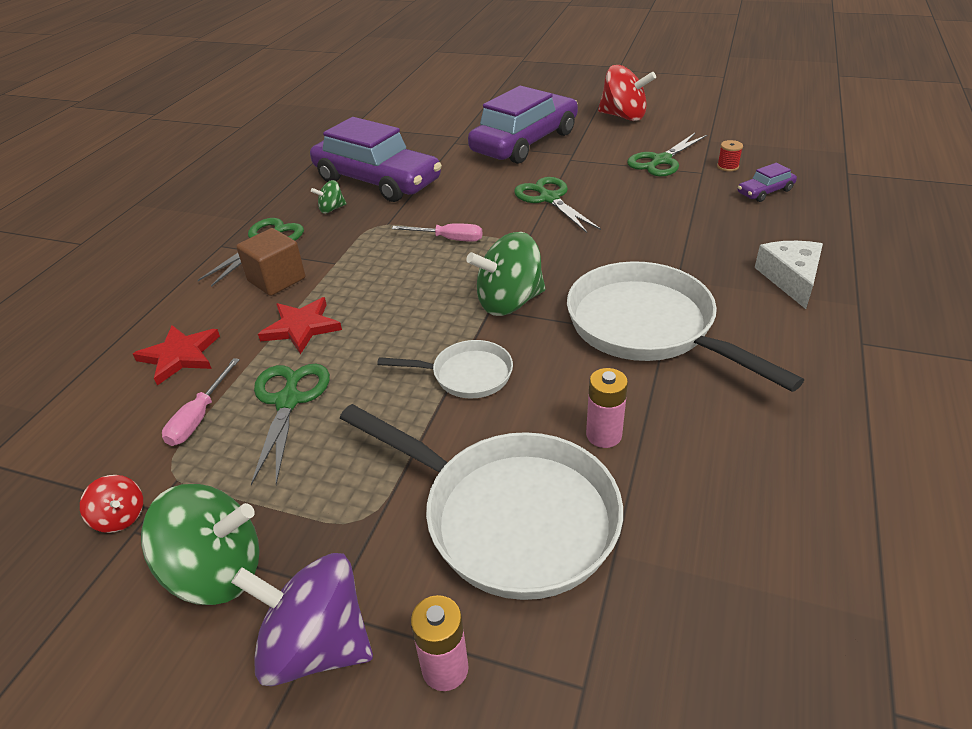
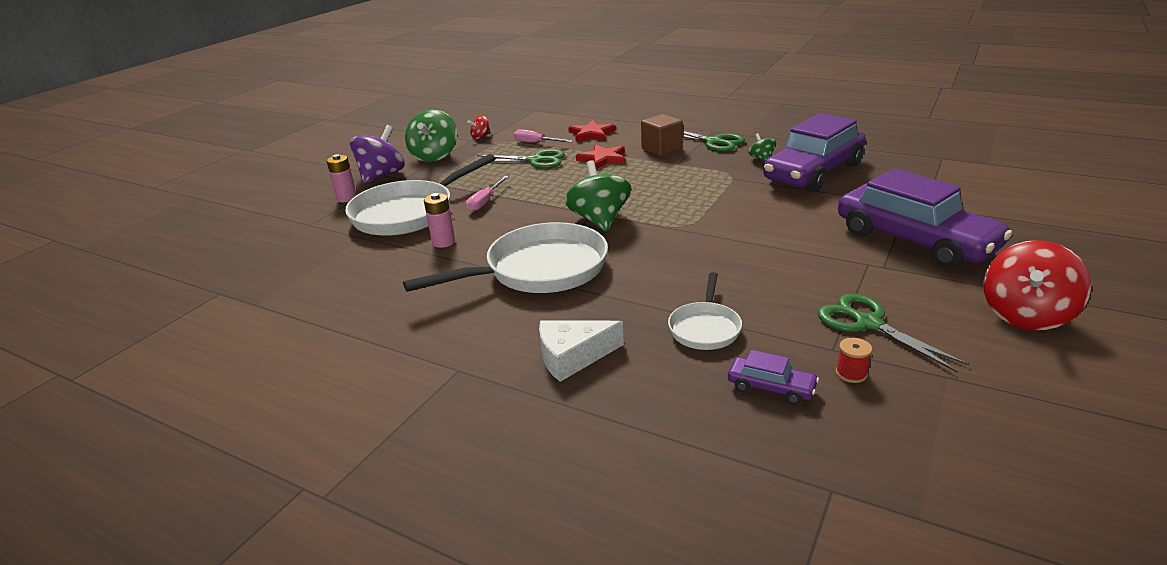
camera: 100 degrees right, 10 degrees down
(448, 239) = (700, 200): pink screwdriver -> pink screwdriver (485, 202)
(466, 375) = (526, 204): white pan -> white pan (705, 328)
(549, 199) = (769, 245): green scissors -> none
(765, 192) = (771, 388): purple car -> purple car turned 135 degrees clockwise
(791, 278) = (572, 356): white cheese -> white cheese turned 150 degrees clockwise

